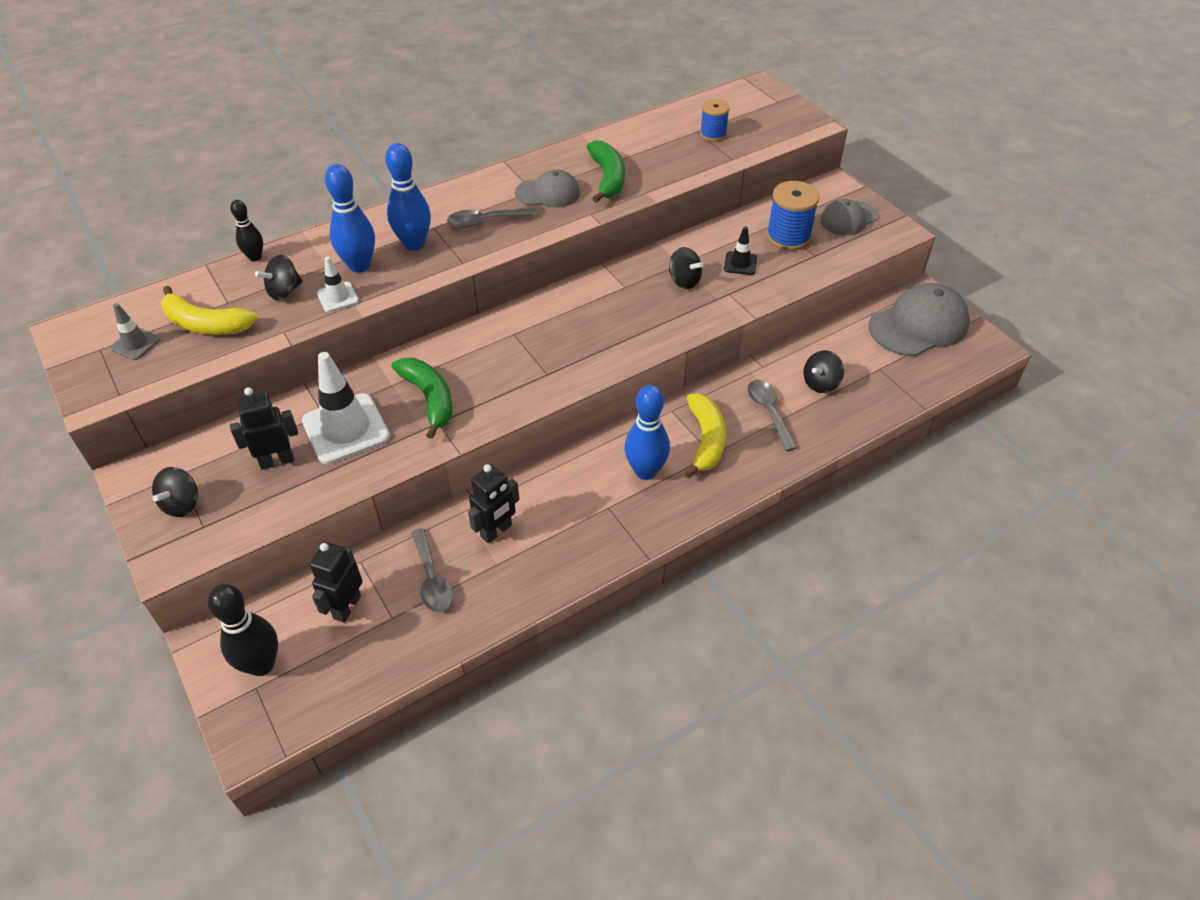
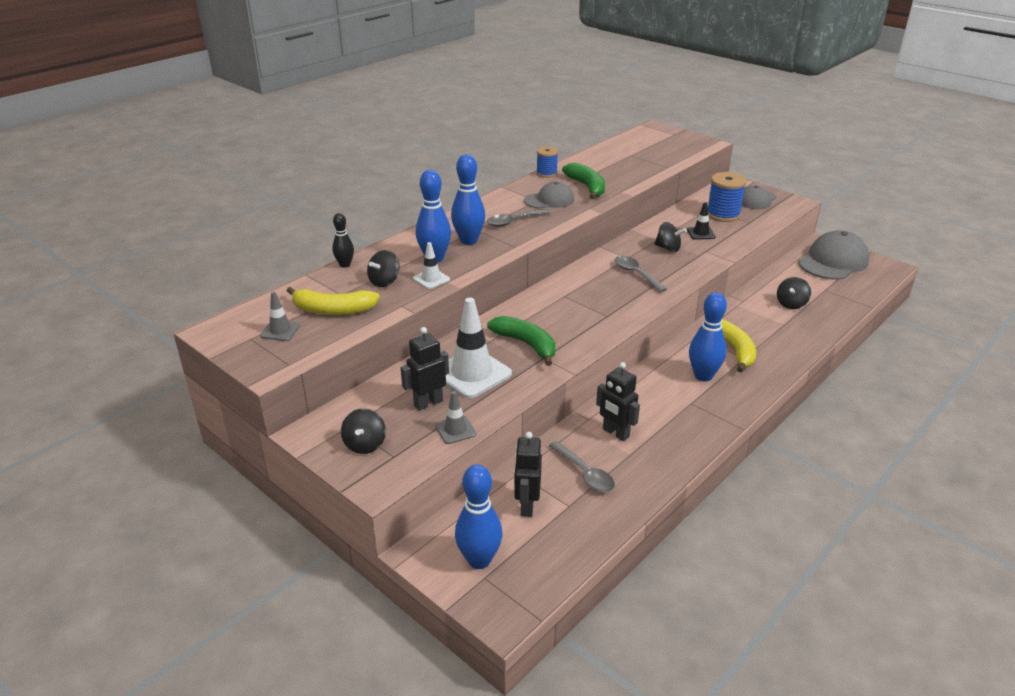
camera: 15 degrees left, 15 degrees down
(261, 664) = (479, 560): black bowling pin -> blue bowling pin
(286, 505) = (455, 430): none -> grey traffic cone
(496, 531) = (615, 433): black robot -> black robot turned 105 degrees clockwise
(713, 134) = (643, 155): blue spool -> blue spool (546, 173)
(769, 412) = (767, 326): grey spoon -> grey spoon (636, 274)

